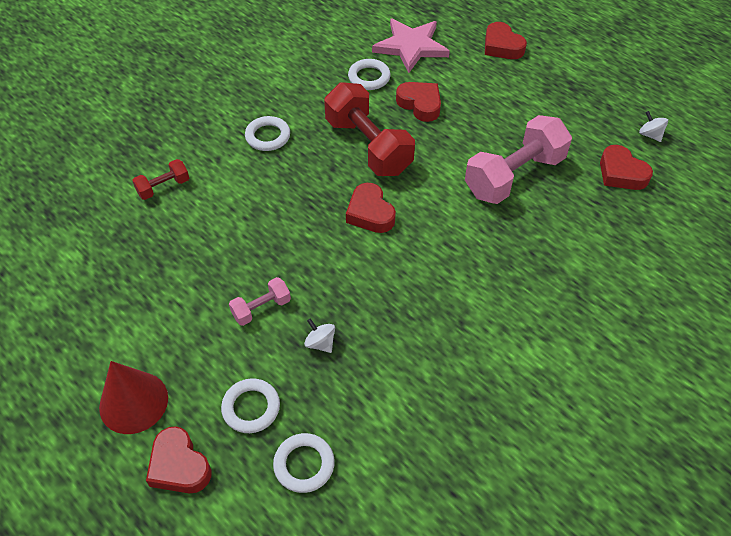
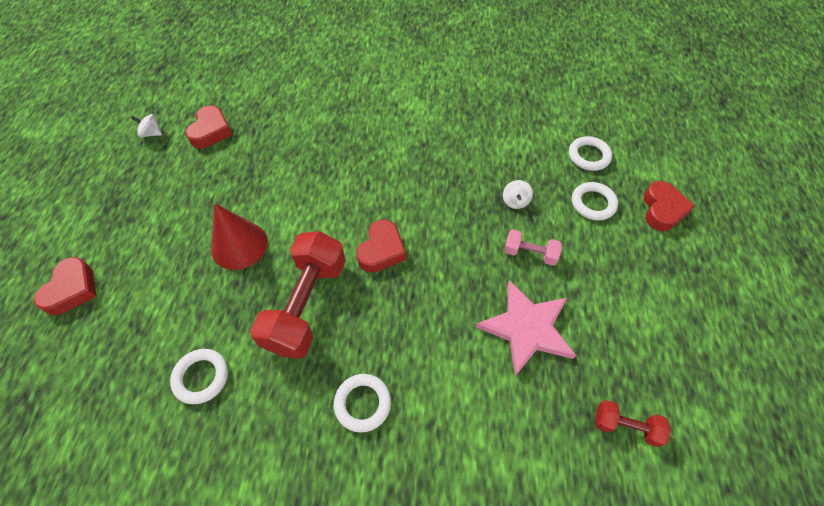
camera: 130 degrees left, 5 degrees up
(133, 402) = (668, 268): red cone -> red cone (239, 245)
(163, 187) = (507, 442): red dumbbell -> red dumbbell (626, 426)
(411, 46) = (118, 374): pink star -> pink star (526, 328)
(420, 104) = (216, 302): red heart -> none
(514, 176) = (262, 186): pink dumbbell -> none
(650, 135) = (151, 133): white spinning top -> white spinning top turned 90 degrees clockwise

